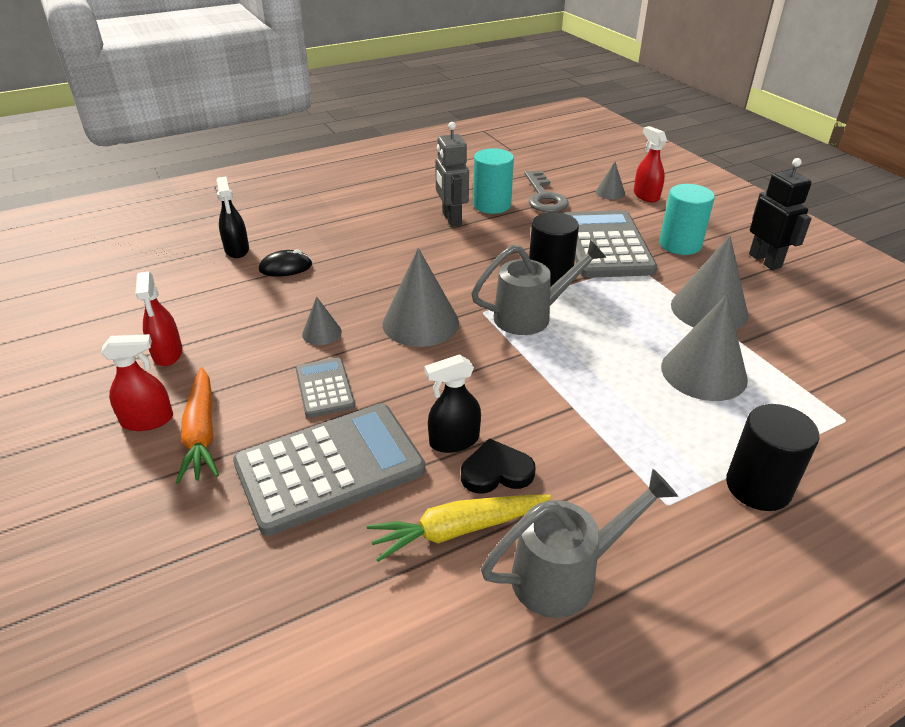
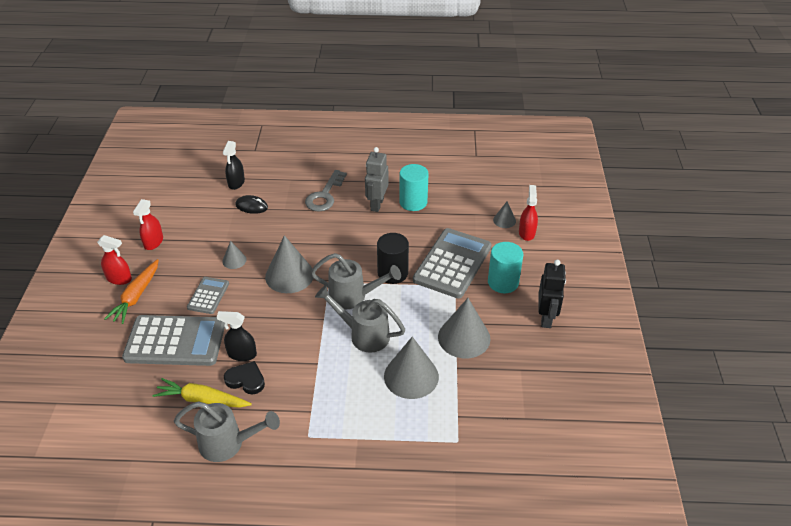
camera: 30 degrees right, 5 degrees up
(544, 197) = (454, 208): grey key -> grey key (325, 195)
(593, 351) = (364, 335): none -> grey watering can
(758, 487) = (363, 451): black cylinder -> none

